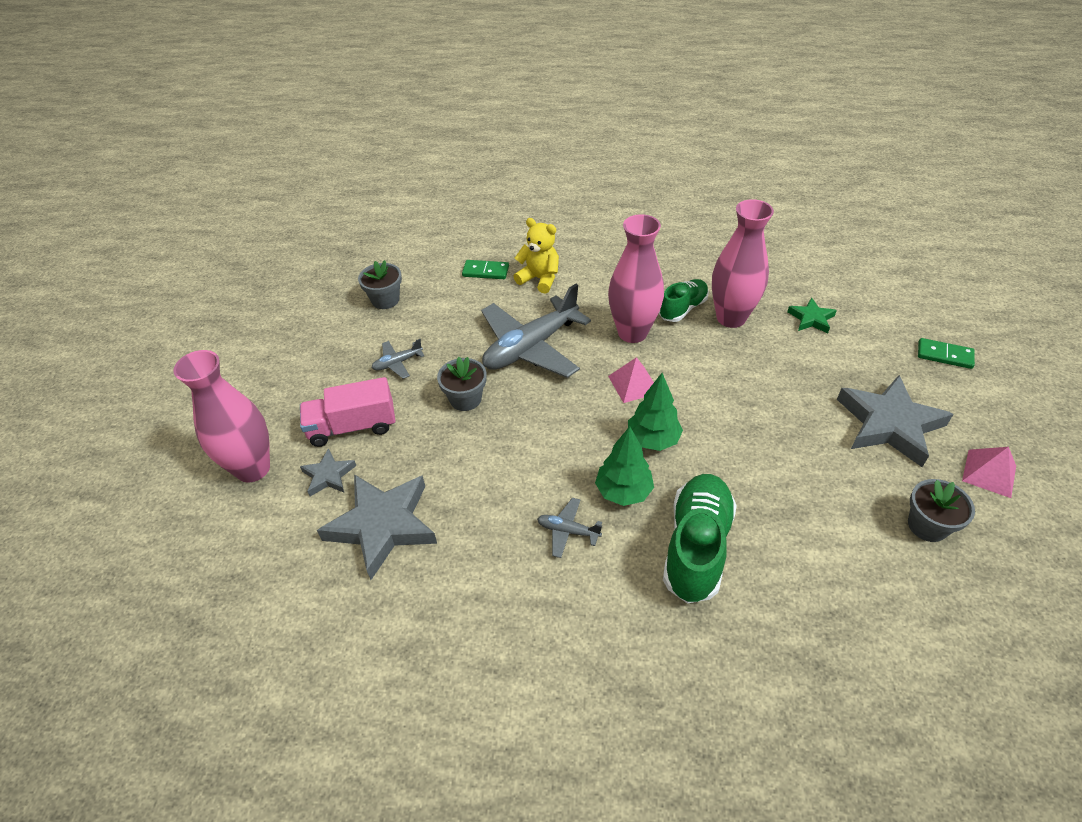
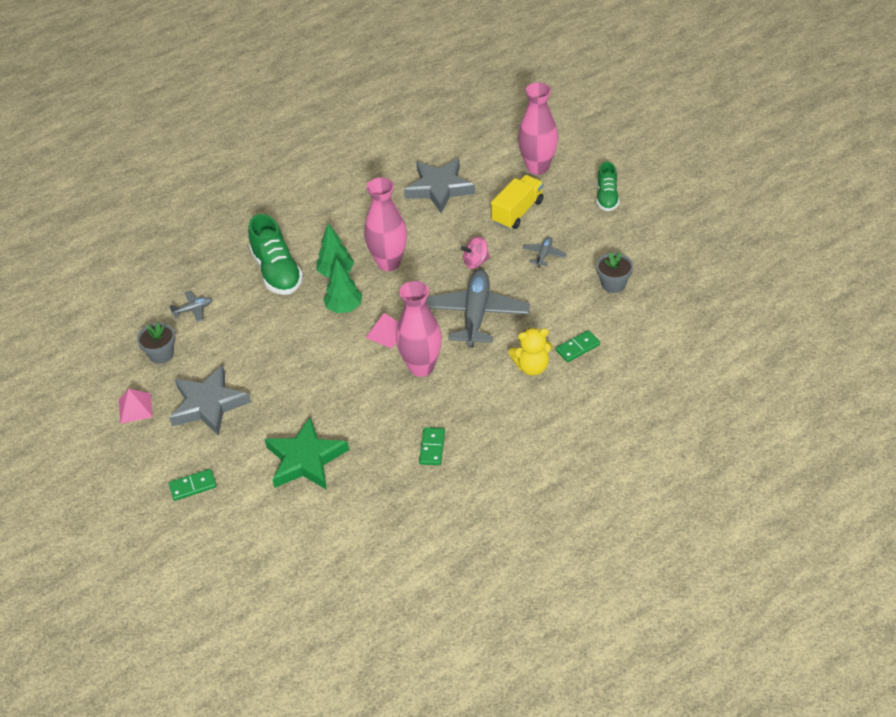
camera: 140 degrees right, 0 degrees up
(328, 475) = (495, 188): grey star -> none
(352, 426) = (517, 212): pink truck -> yellow truck
(465, 399) = (476, 262): grey flower pot -> pink spinning top
(568, 531) = (347, 240): grey plane -> grey plane (193, 309)
(683, 308) = (404, 409): green shoe -> green shoe (607, 197)
(687, 270) = (432, 447): none -> green domino
(731, 318) = (364, 423): pink vase -> pink vase (389, 263)
(811, 319) = (305, 459): green star -> green star, size x2.00

